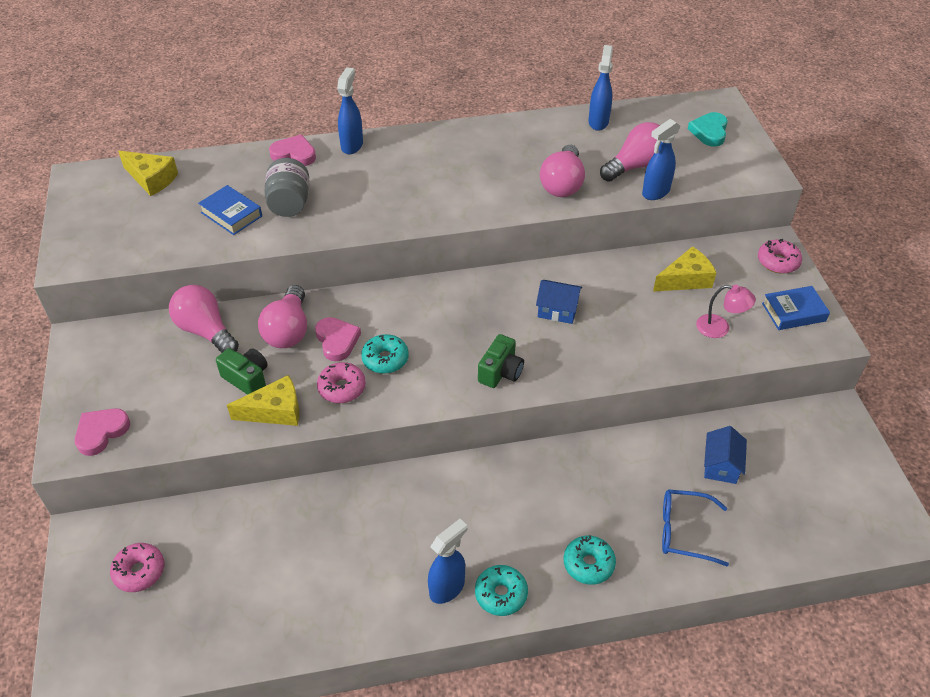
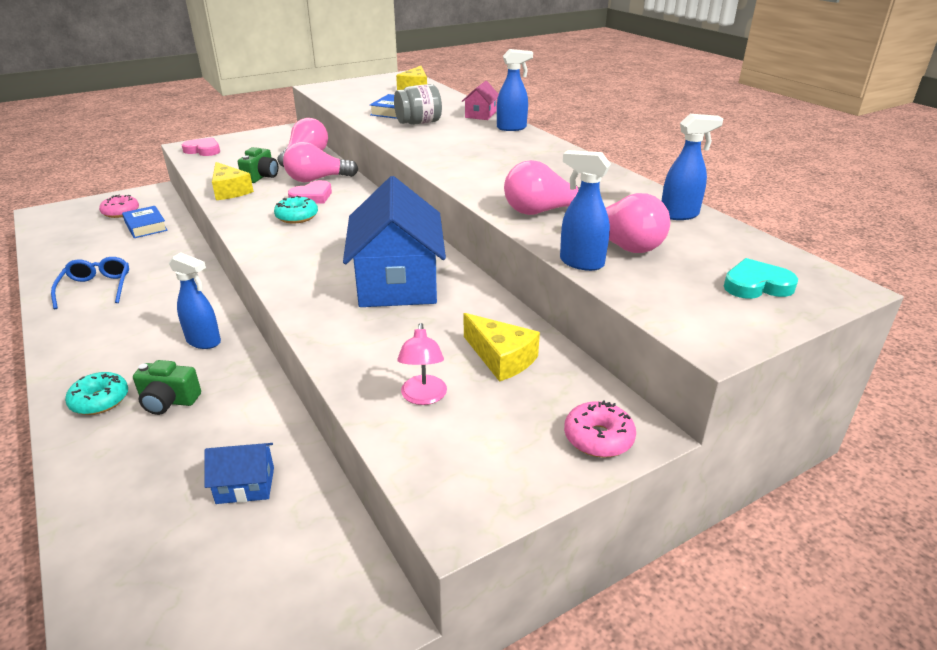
camera: 70 degrees right, 15 degrees down
(294, 154) = (480, 115): pink heart -> pink house
(342, 388) = (259, 207): pink donut -> none
(447, 588) = (85, 326): blue spray bottle -> blue spray bottle (204, 342)
(500, 372) = (296, 267): green camera -> green camera (168, 401)
(501, 594) = (72, 354): turquoise donut -> none
(557, 310) = (398, 282): blue house -> blue house, size x2.22
(683, 531) = (139, 465): blue glasses -> blue glasses (96, 287)
(793, 312) = (493, 467): blue book -> blue book (146, 226)

